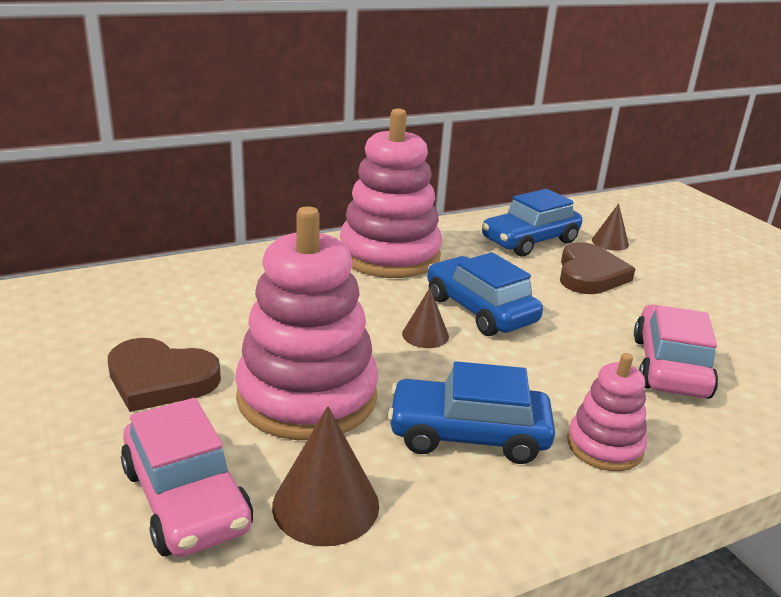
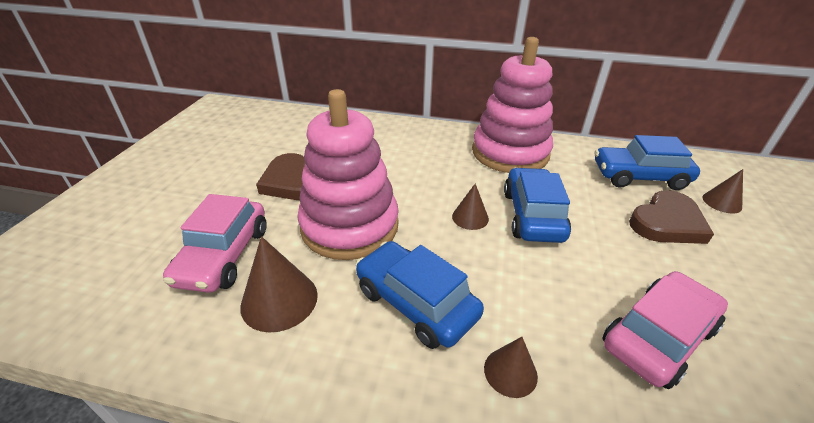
camera: 40 degrees right, 10 degrees up
(604, 446) = (510, 372): pink stacking toy -> brown cone

